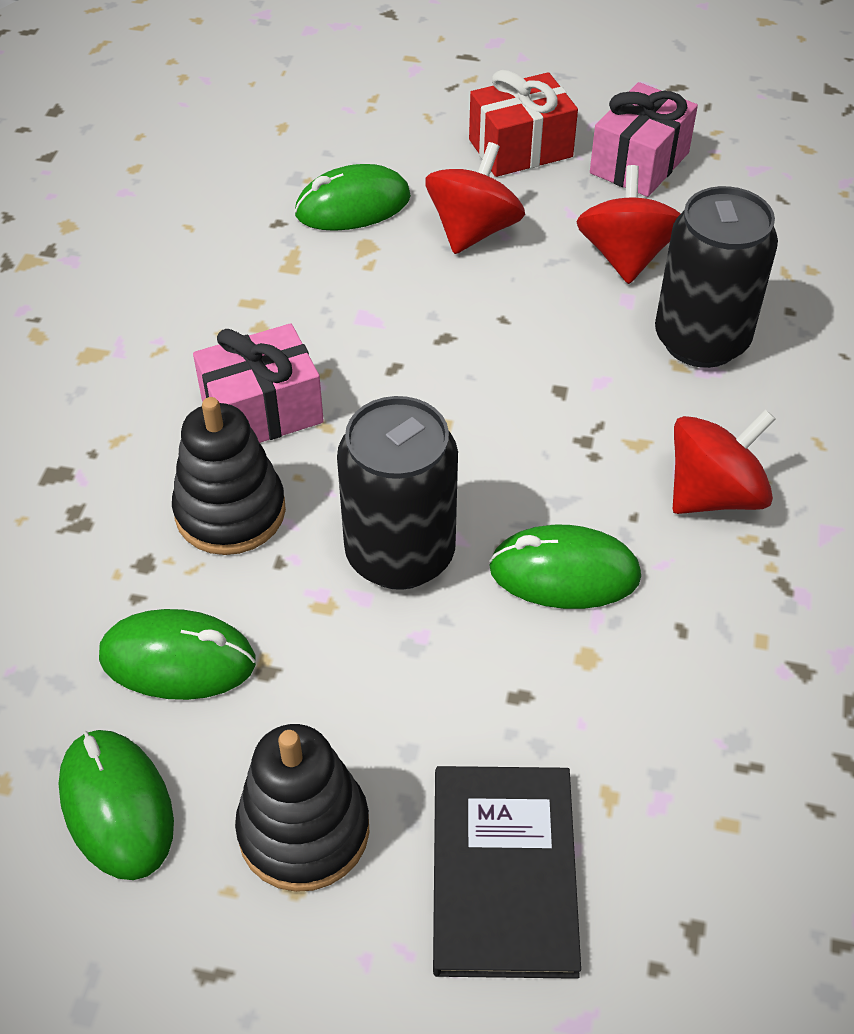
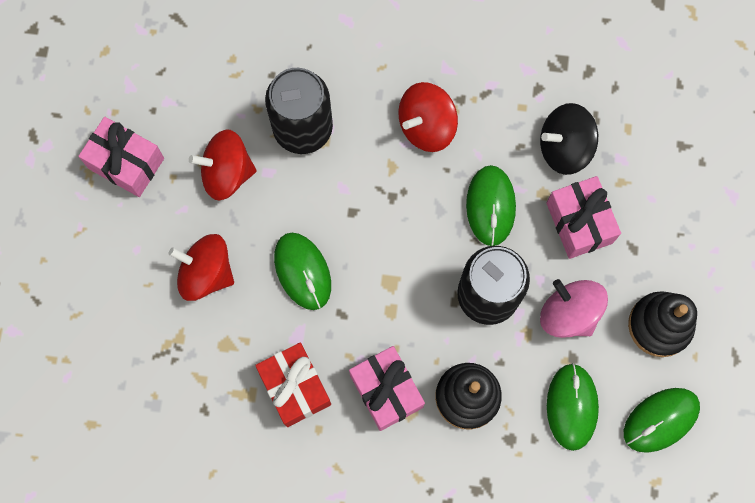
camera: 95 degrees left, 25 degrees up
(350, 674) = (569, 313): none -> pink spinning top
(353, 206) = (183, 359): green mouse -> green mouse (302, 271)
(503, 872) = (667, 230): black book -> none
(520, 148) = (112, 246): red gift -> red gift (295, 387)
(526, 710) = (579, 223): none -> pink gift
(681, 702) = (564, 147): none -> black spinning top
(714, 494) = (426, 126): red spinning top -> red spinning top turned 90 degrees counterclockwise

